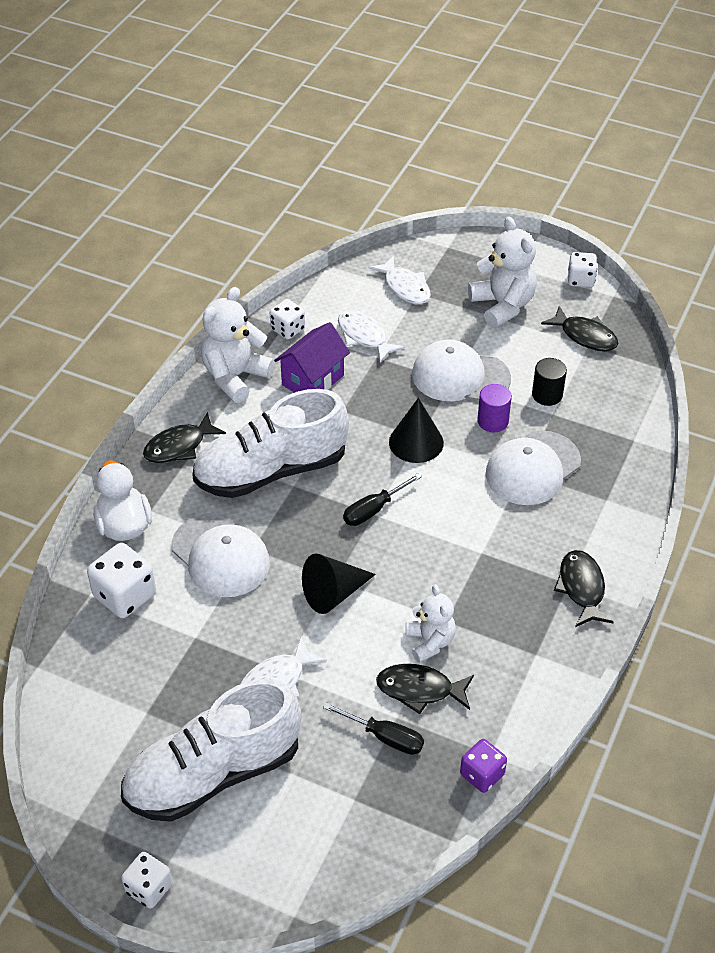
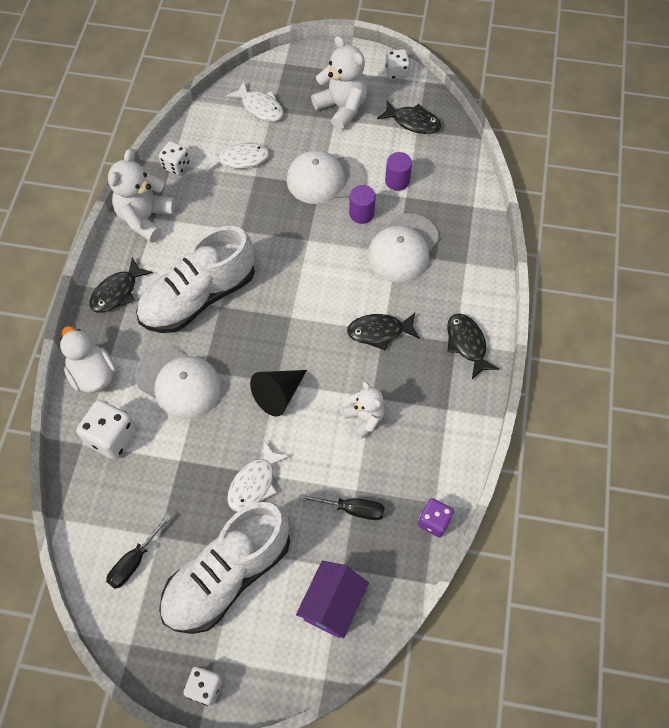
camera: 15 degrees left, 15 degrees up
(313, 380) = (209, 207): purple house -> purple house (332, 605)
(364, 336) = (240, 159): white fish -> white fish turned 135 degrees clockwise
(374, 509) = (290, 313): black screwdriver -> black screwdriver (134, 561)
(416, 442) = (307, 245): black cone -> none
(420, 690) = (368, 461): black fish -> black fish (379, 332)
(547, 395) = (397, 181): black cylinder -> purple cylinder

